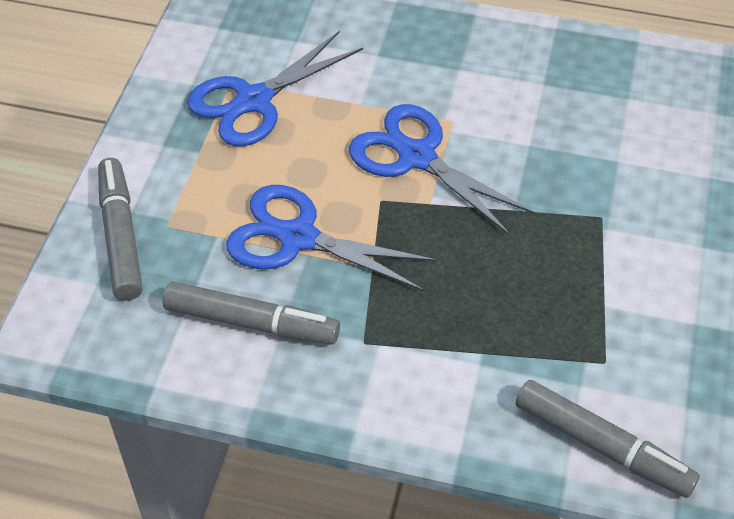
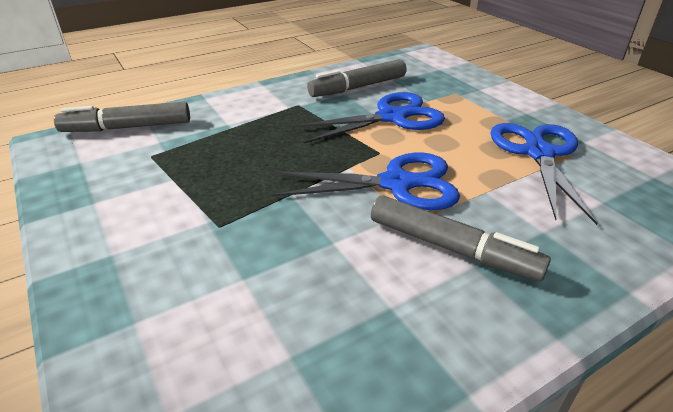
camera: 135 degrees right, 15 degrees down
(120, 236) = (464, 81): grey marker -> grey marker (451, 248)

